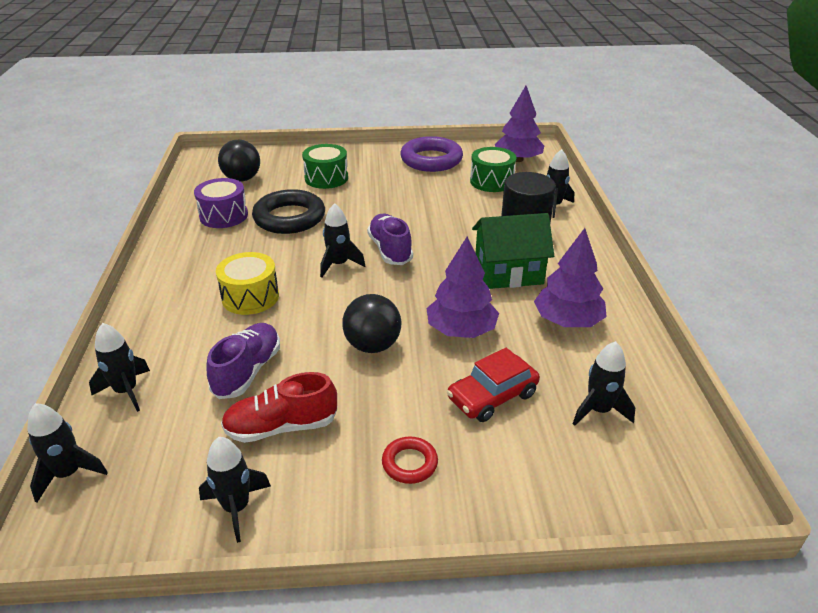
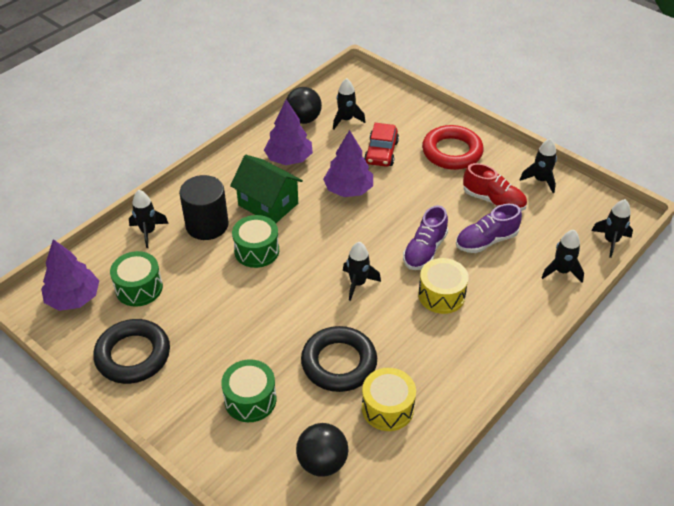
camera: 135 degrees left, 10 degrees up
(224, 216) = (387, 408): purple drum -> yellow drum
(372, 345) = (405, 212): black ball -> black ball (303, 119)
(390, 250) = (310, 272): purple shoe -> purple shoe (425, 251)
(409, 463) = (452, 152): red ring -> red ring, size x2.02
(431, 160) = (133, 355): purple ring -> black ring
(455, 239) = (257, 251): none -> green drum
(492, 396) = (381, 152): red car -> red car turned 90 degrees clockwise

